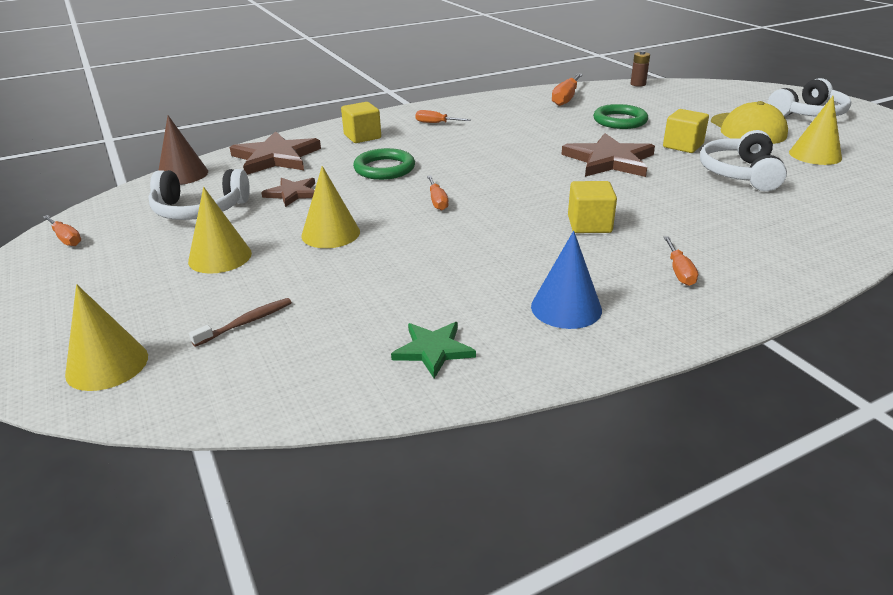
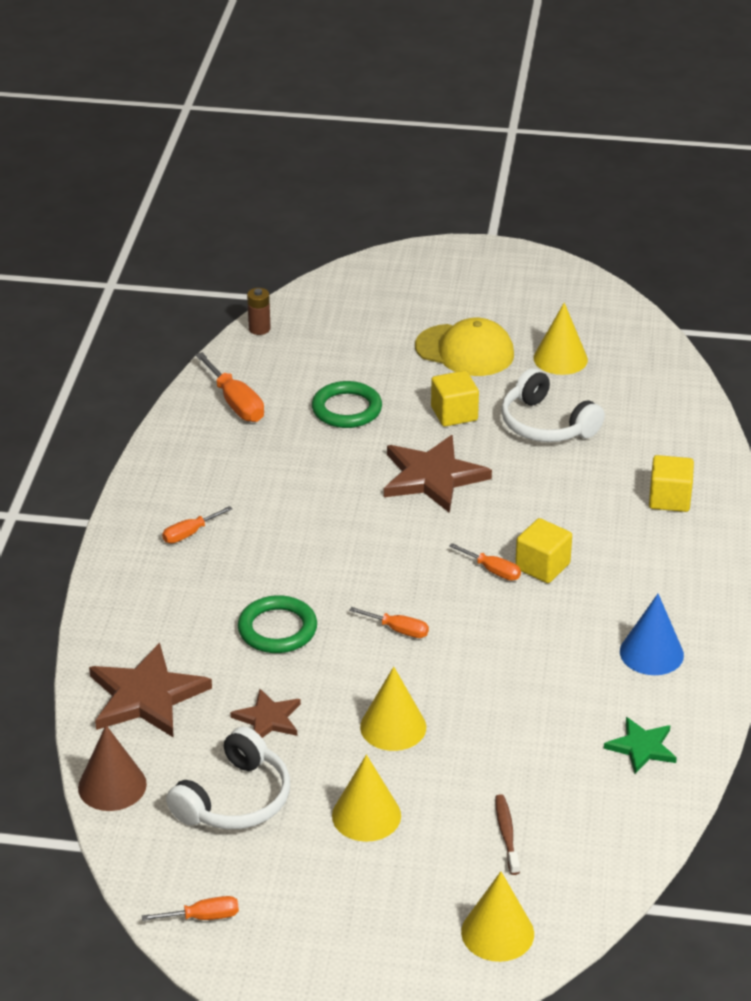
camera: 55 degrees left, 5 degrees up
(362, 136) = (162, 606): yellow cube -> yellow cube (669, 499)
(679, 272) = (660, 567): orange screwdriver -> orange screwdriver (493, 571)
(808, 114) = (476, 291): white headphones -> none

